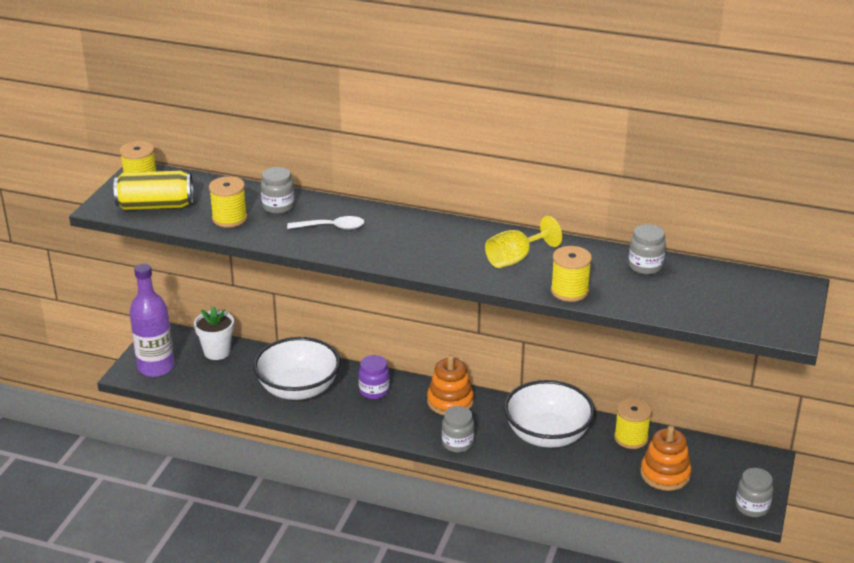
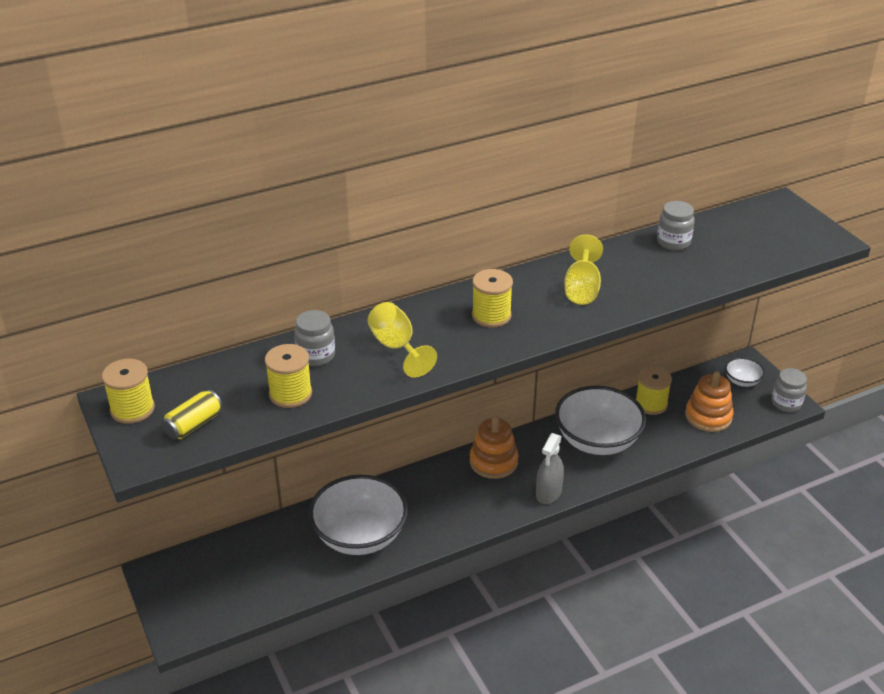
camera: 45 degrees left, 5 degrees up
(155, 206) = (194, 425): yellow can -> yellow can, size x0.61
(156, 367) = (198, 608): purple bottle -> none
(217, 352) = (235, 552): white flower pot -> none
(332, 227) = (396, 347): white spoon -> yellow goblet
(374, 391) = (424, 493): purple jar -> none
(457, 443) = (548, 493): grey jar -> grey spray bottle
(569, 291) = (661, 292): yellow spool -> yellow spool (491, 315)
(739, 469) = (742, 381): none -> white bowl

